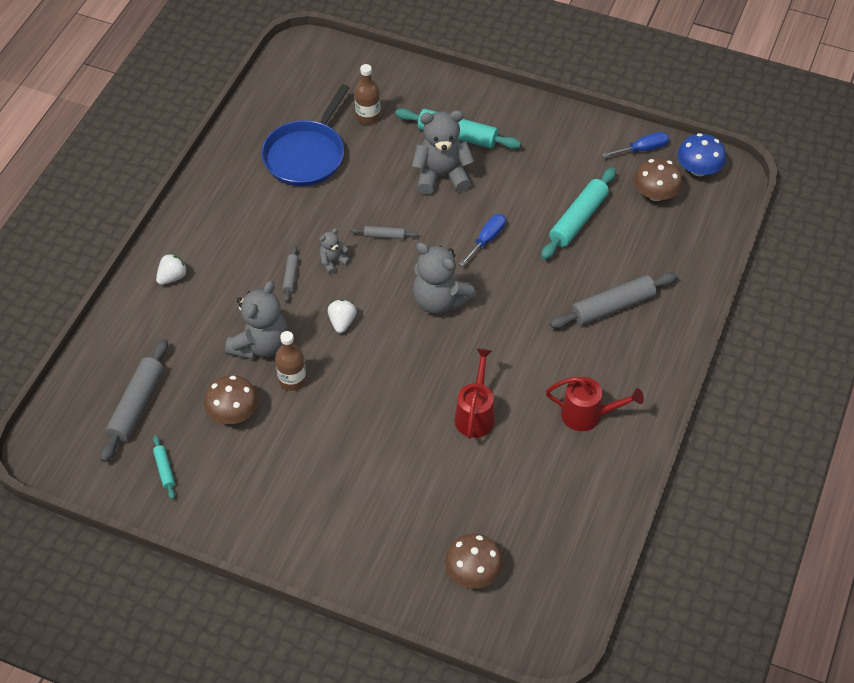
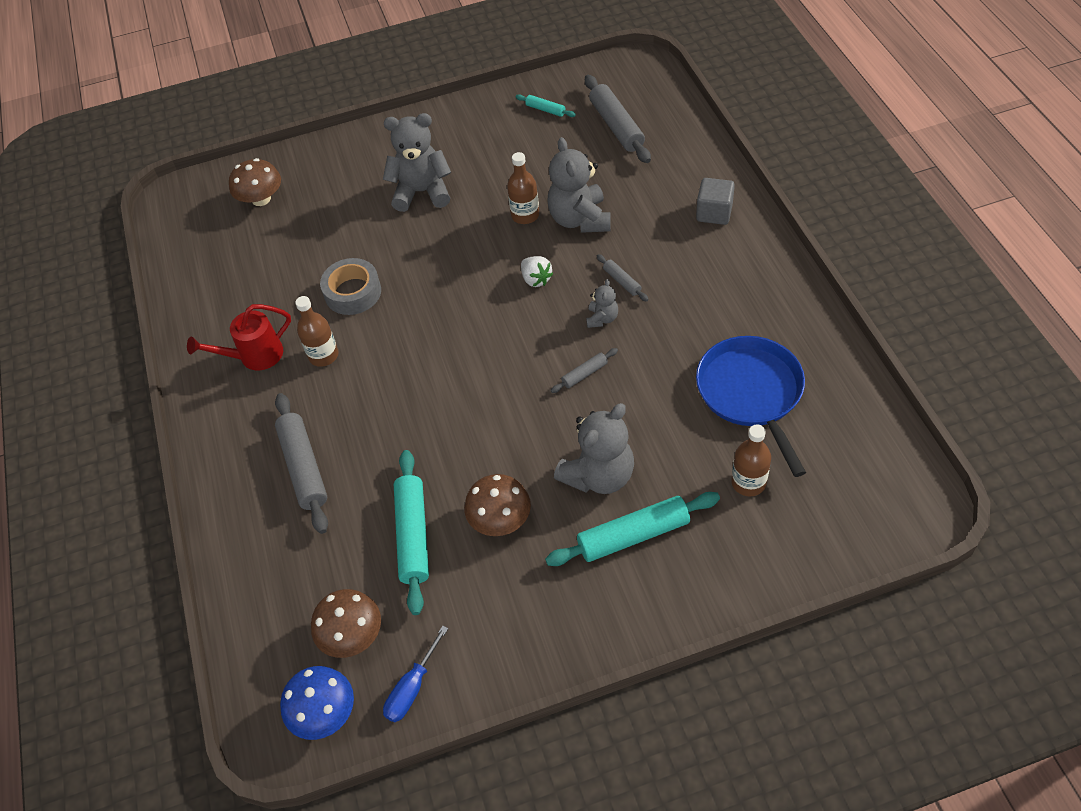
camera: 145 degrees right, 0 degrees up
(172, 277) = (714, 213): white strawberry -> grey cube
(233, 413) = (542, 168): brown mushroom -> brown mushroom (500, 519)
(440, 301) = (472, 355): grey teddy bear -> grey teddy bear (422, 192)
(475, 414) = (353, 292): red watering can -> grey tape
(487, 239) = (485, 443): blue screwdriver -> none
(538, 377) = (323, 355): none -> brown bottle
(612, 306) = (304, 467): grey rolling pin -> grey rolling pin turned 45 degrees counterclockwise

